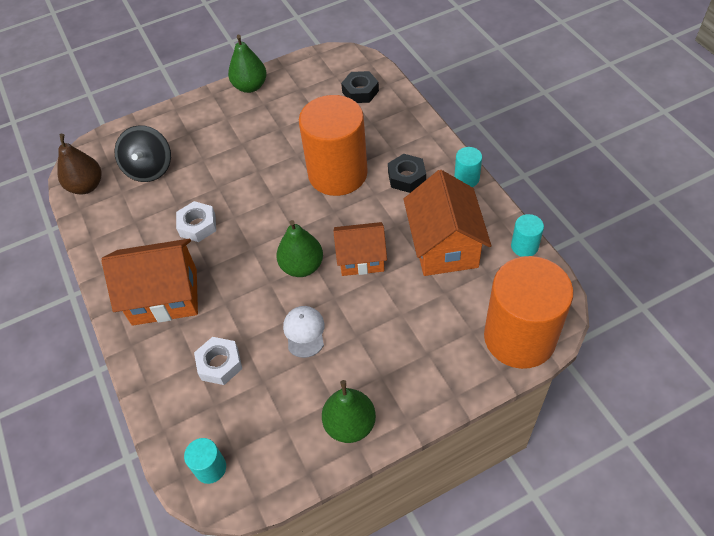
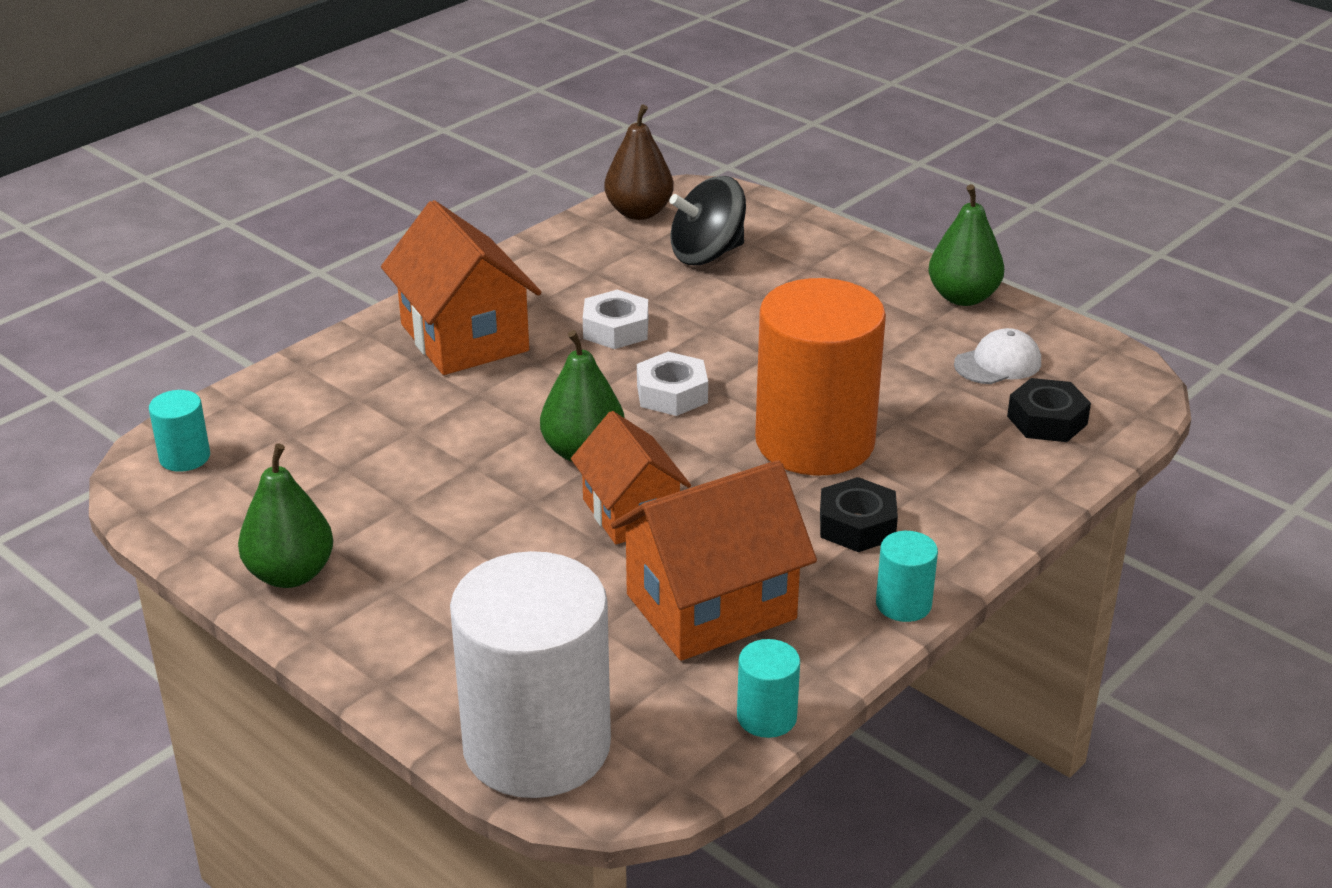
camera: 65 degrees right, 20 degrees down
(219, 364) = (361, 419): white nut -> white nut (672, 394)
(304, 332) = (450, 486): white cap -> white cap (998, 363)
(519, 337) = (537, 746): orange cylinder -> white cylinder

